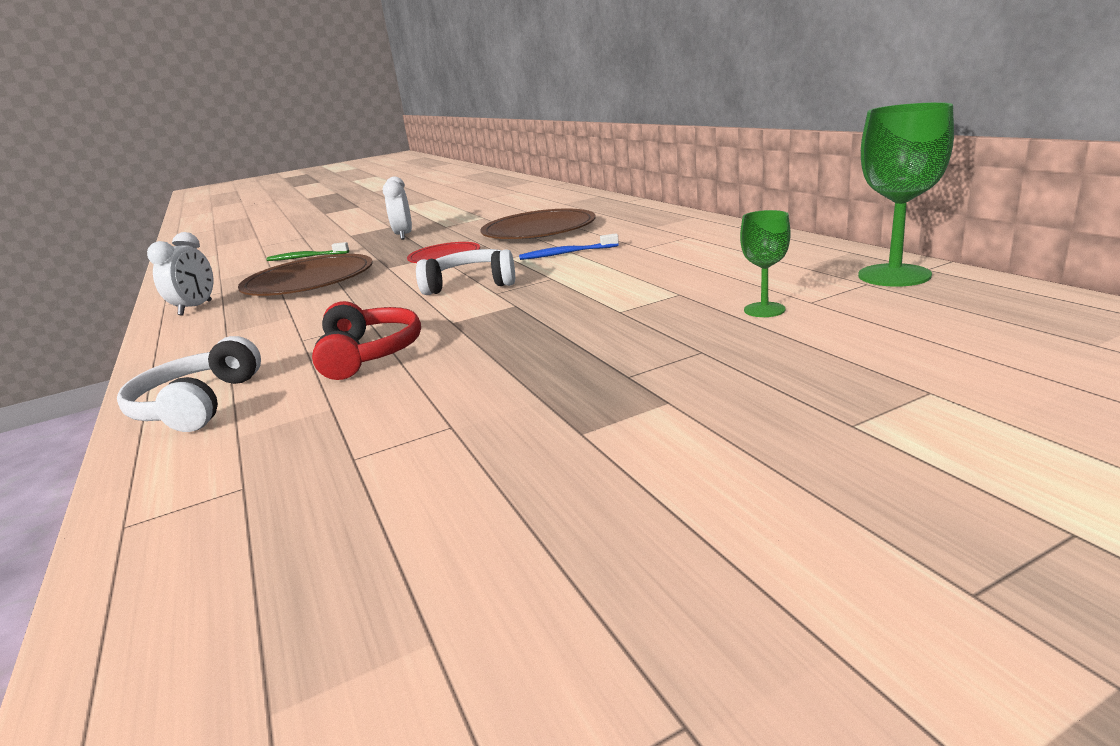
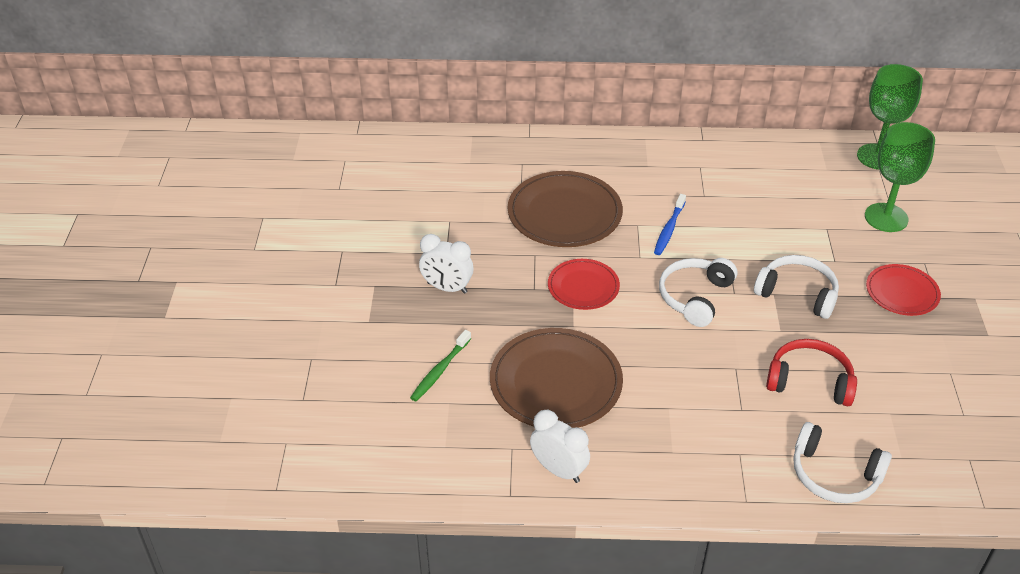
camera: 65 degrees left, 20 degrees up
(529, 312) = (797, 293): none -> white headphones
(607, 355) = (902, 292): none -> red plate
(764, 310) = (886, 218): green goblet -> green goblet, size x1.77

